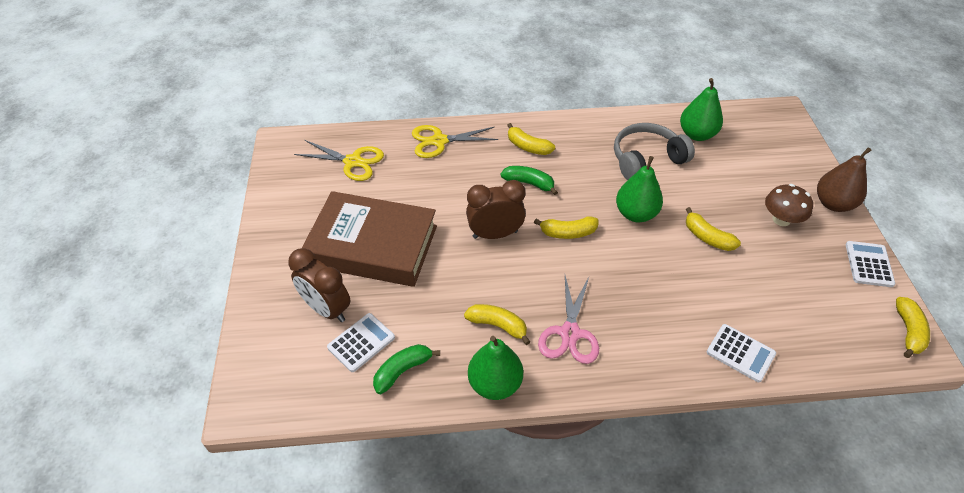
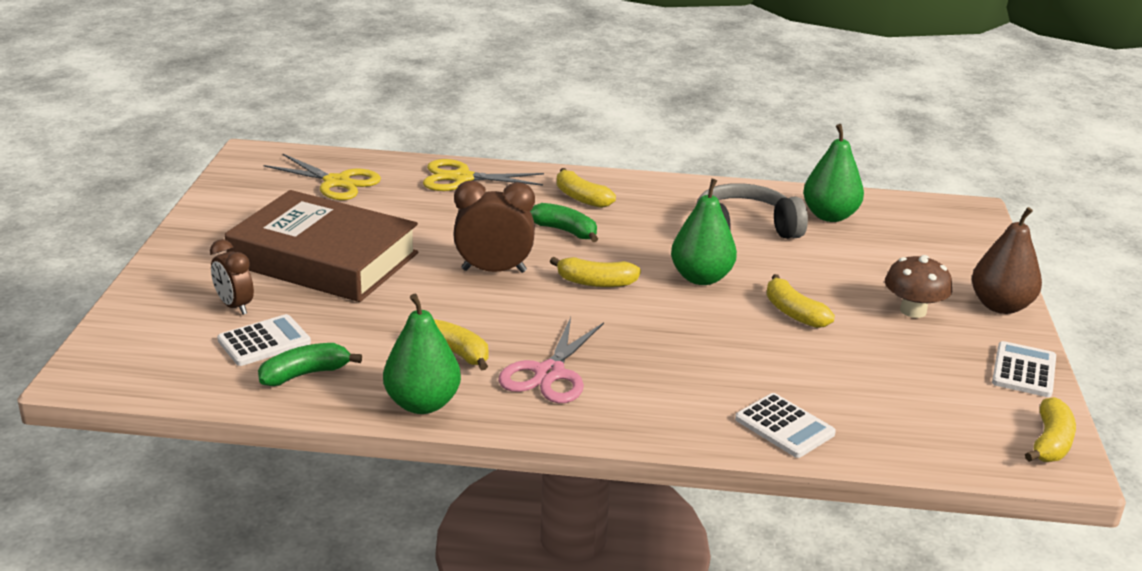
camera: 10 degrees right, 20 degrees down
(326, 309) = (234, 306): brown clock -> brown clock, size x0.65

